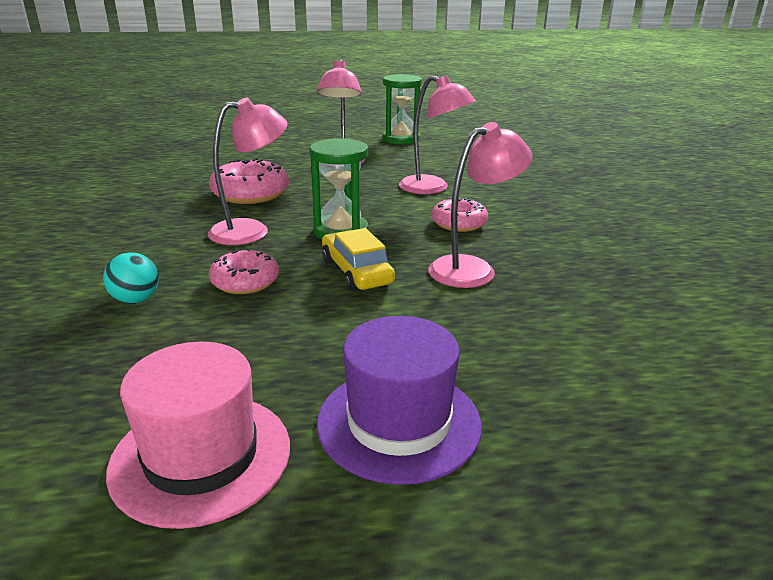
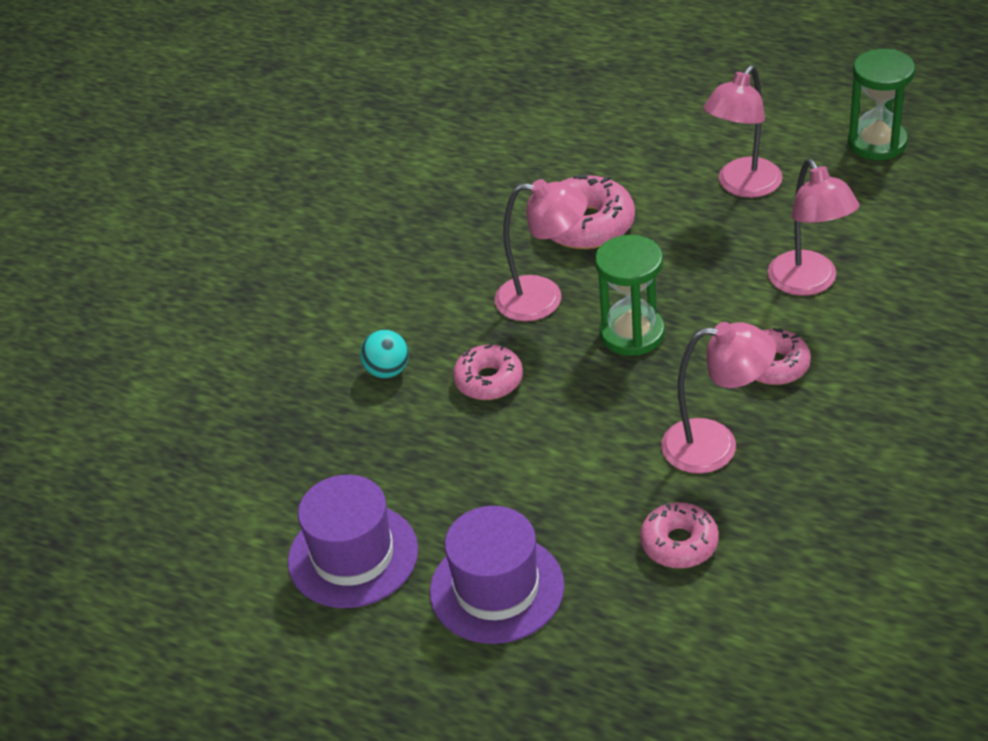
camera: 40 degrees right, 15 degrees up
(201, 456) = (353, 555): pink hat -> purple hat
(356, 271) = (598, 405): yellow car -> none
(521, 330) = (679, 543): none -> pink donut

